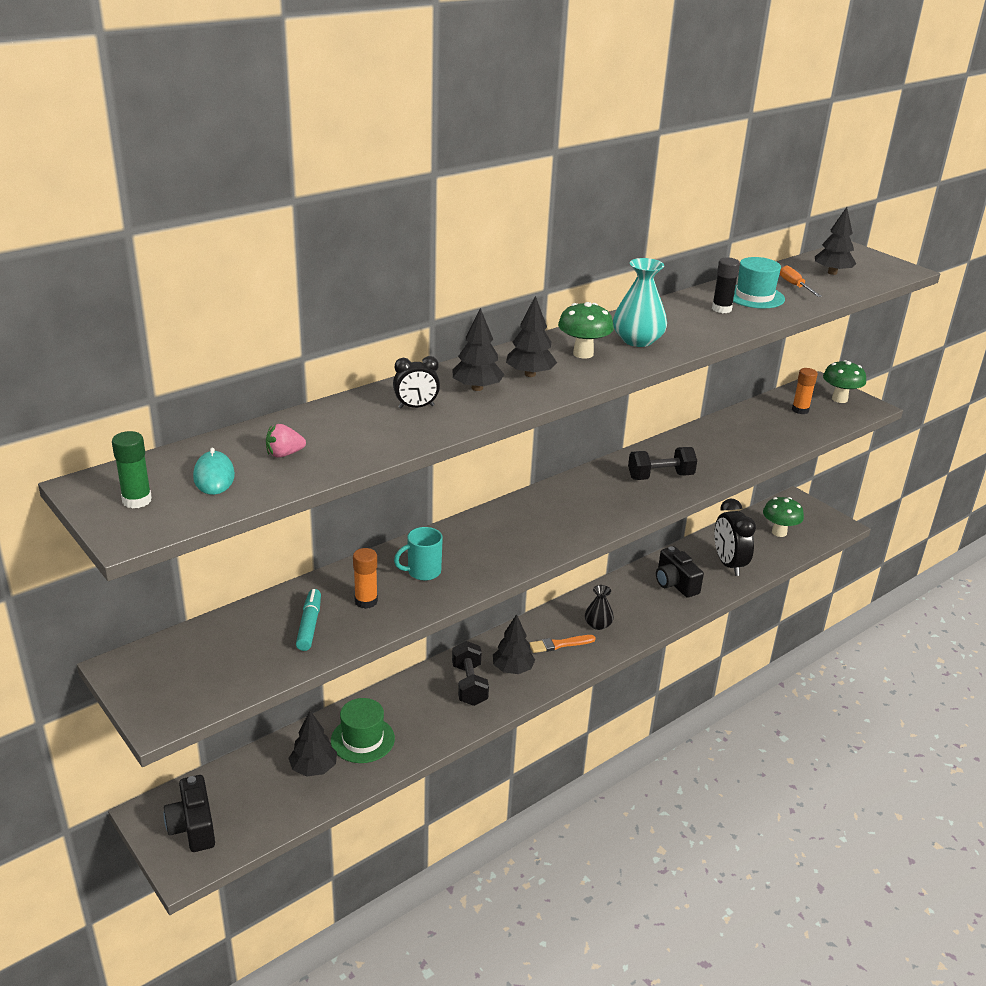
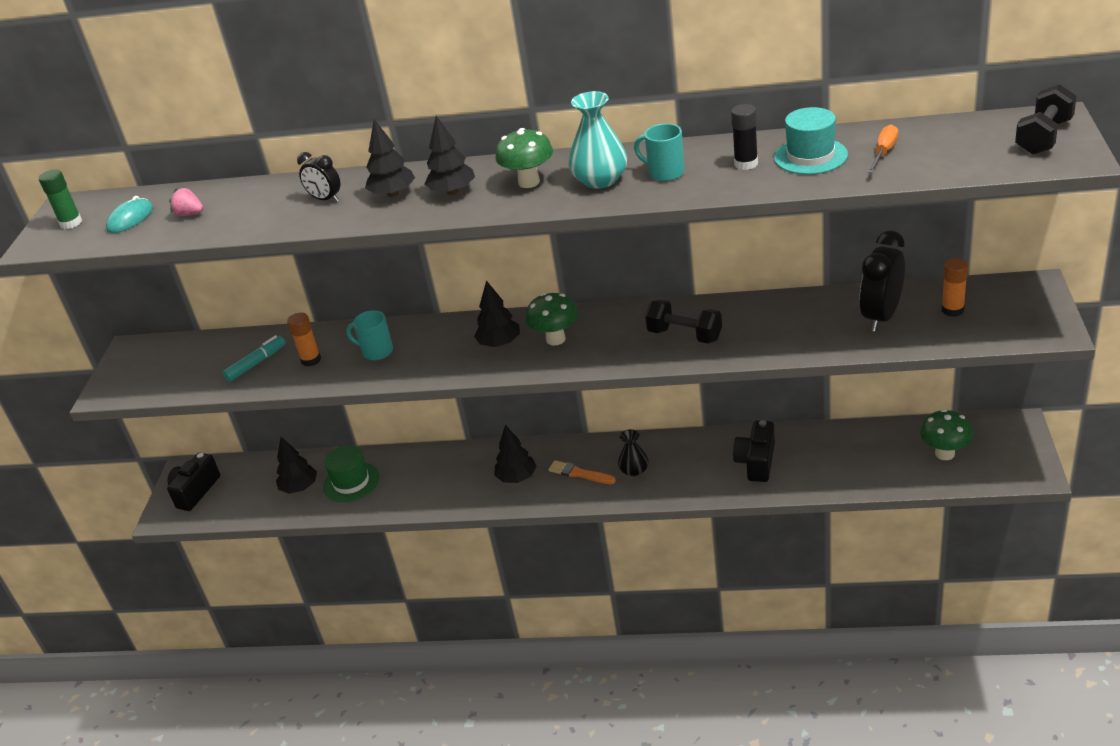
camera: 50 degrees right, 5 degrees up
(469, 685) = (470, 475): black dumbbell -> black dumbbell (1043, 137)
(676, 326) = (665, 173): none -> turquoise mug
(728, 564) = (839, 465): black clock -> black clock (881, 316)
(832, 272) = (965, 144): black tree -> black tree (499, 343)
(839, 399) = (1026, 311): green mushroom -> green mushroom (555, 339)

